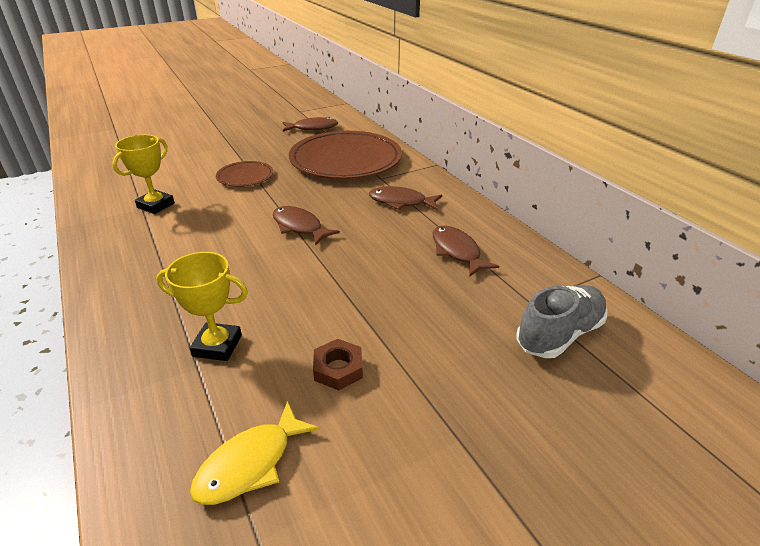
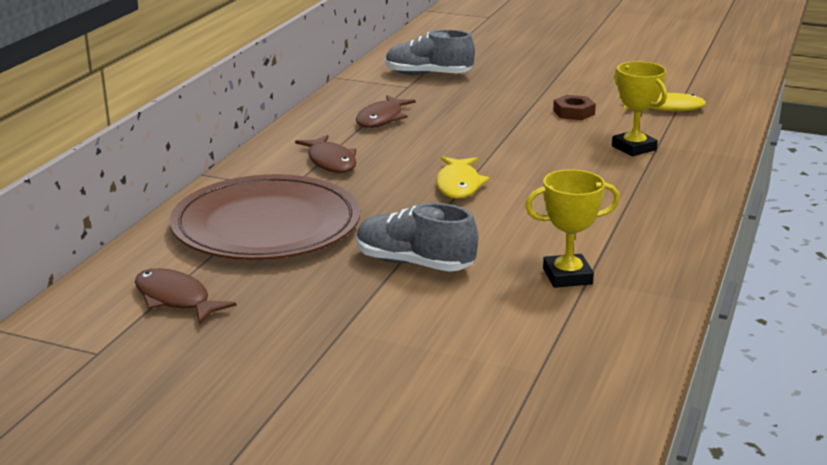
camera: 130 degrees left, 10 degrees down
(245, 176) = (414, 263): brown plate -> grey shoe
(299, 227) = (458, 185): brown fish -> yellow fish

